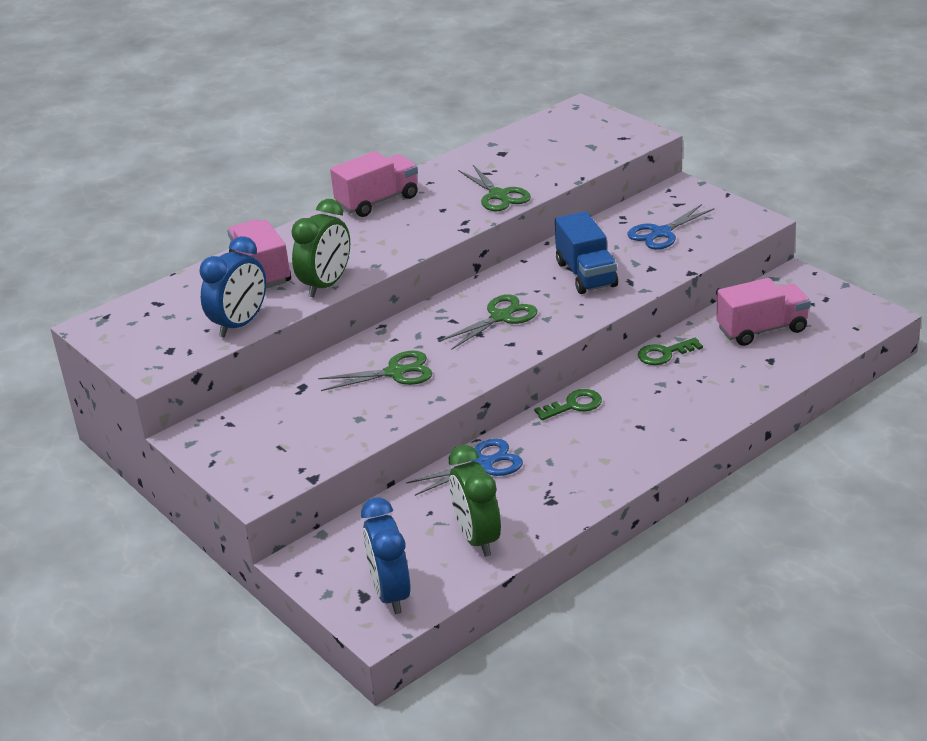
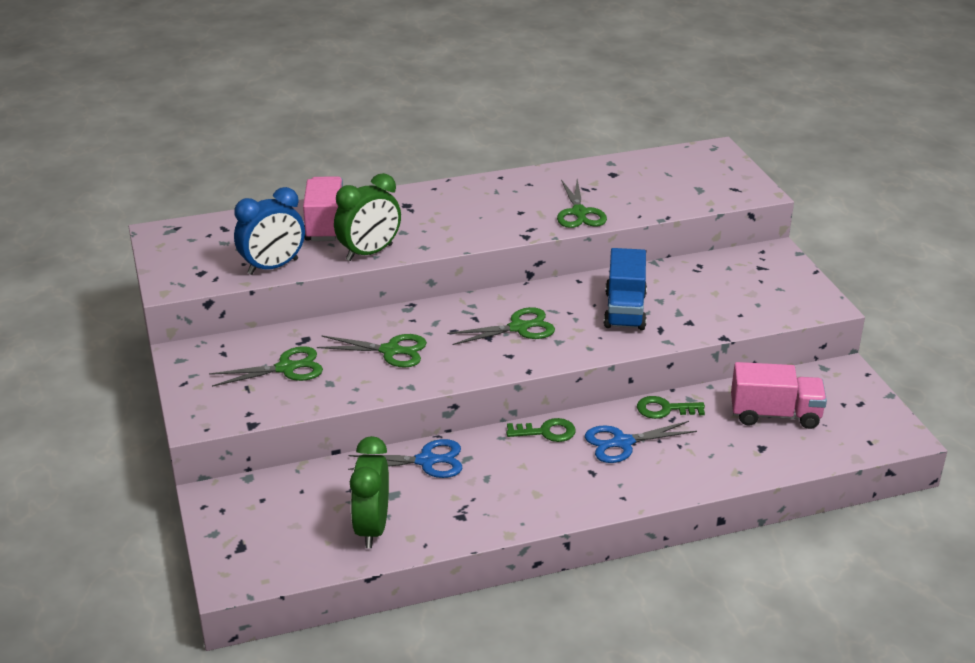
camera: 20 degrees right, 0 degrees up
(305, 418) = (286, 368): none -> green scissors
(377, 201) = (471, 189): pink truck -> none
(390, 594) = (263, 553): blue clock -> none
(661, 233) = (723, 291): blue scissors -> blue scissors (622, 443)

